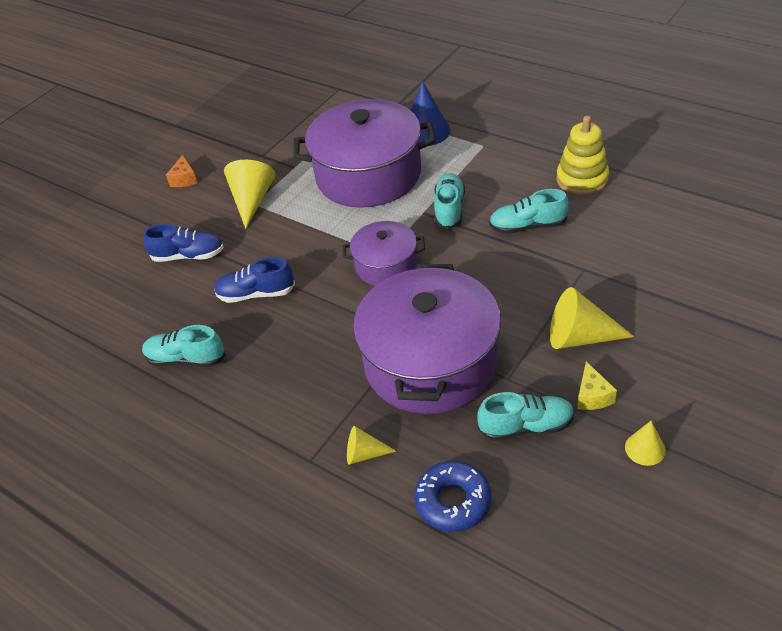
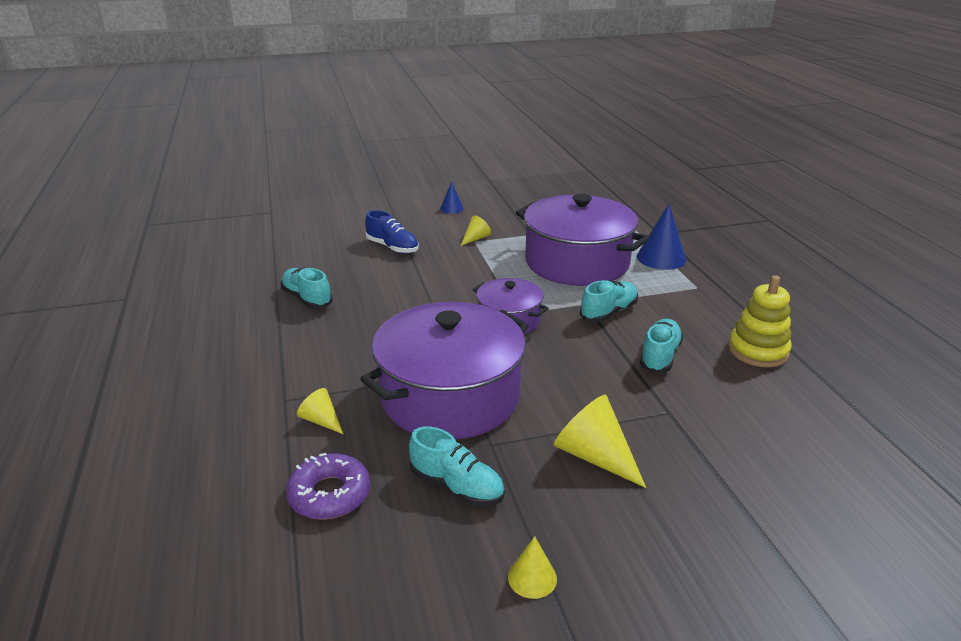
camera: 35 degrees right, 15 degrees down
(184, 179) = (452, 208): orange cheese -> blue cone
(252, 200) = (475, 239): yellow cone -> yellow cone, size x0.56
(256, 294) = (399, 288): blue shoe -> none
(453, 501) = (329, 494): blue donut -> purple donut
(528, 226) = (659, 356): turquoise shoe -> turquoise shoe turned 75 degrees clockwise
(592, 396) = (543, 504): yellow cheese -> none

